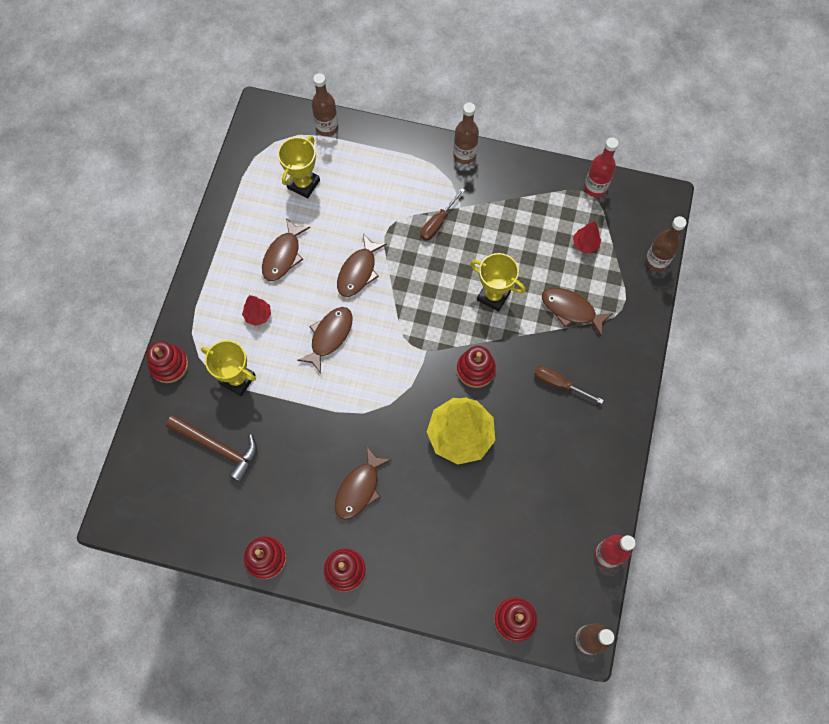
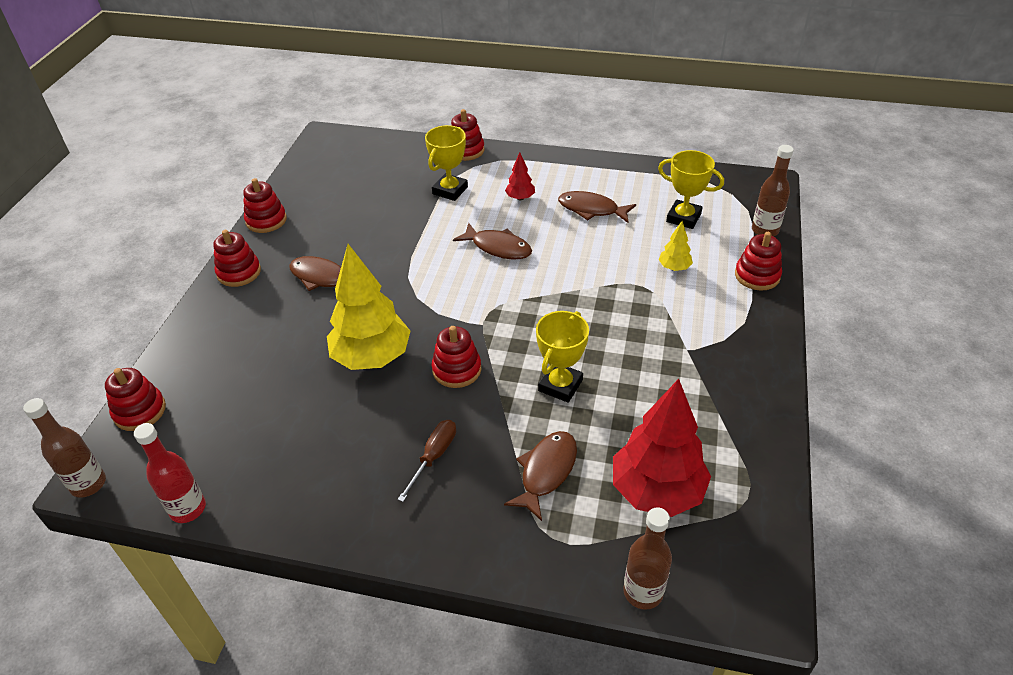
camera: 90 degrees right, 25 degrees down
(218, 447) = (381, 184): brown hammer -> none
(358, 271) = (580, 265): brown fish -> none
(368, 201) = (674, 268): none -> yellow tree
(382, 145) = (757, 275): none -> red stacking toy
(438, 223) = (658, 329): brown screwdriver -> none
(464, 155) = (768, 352): brown bottle -> none
(585, 244) = (656, 491): red tree -> red tree, size x2.23
(595, 188) = (760, 506): red bottle -> none

